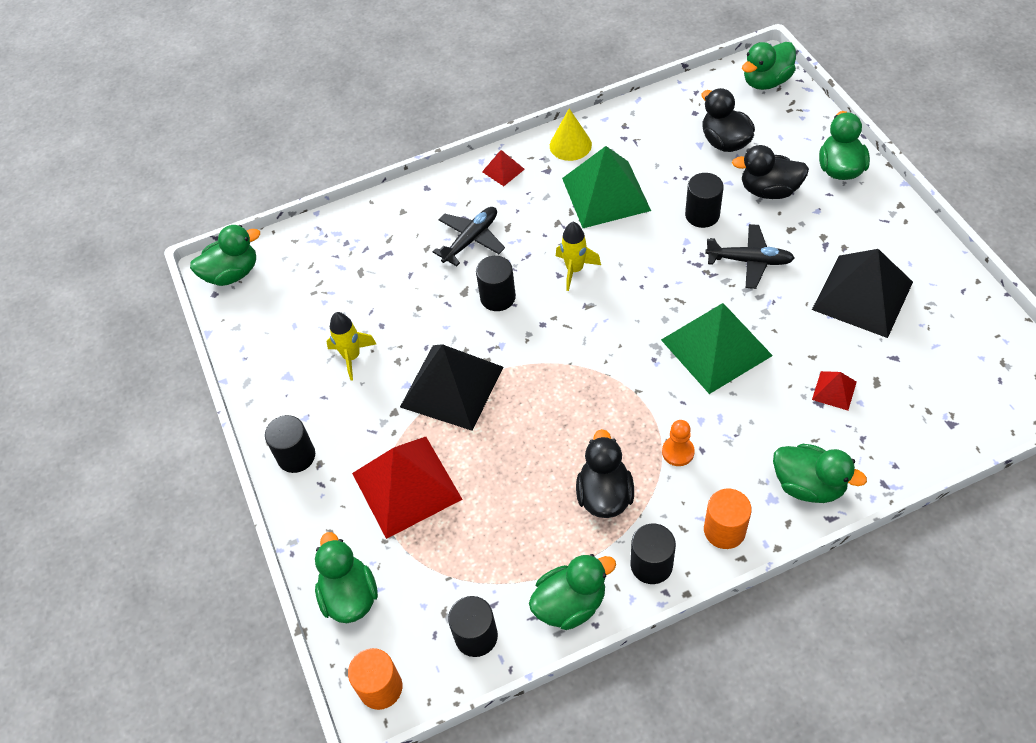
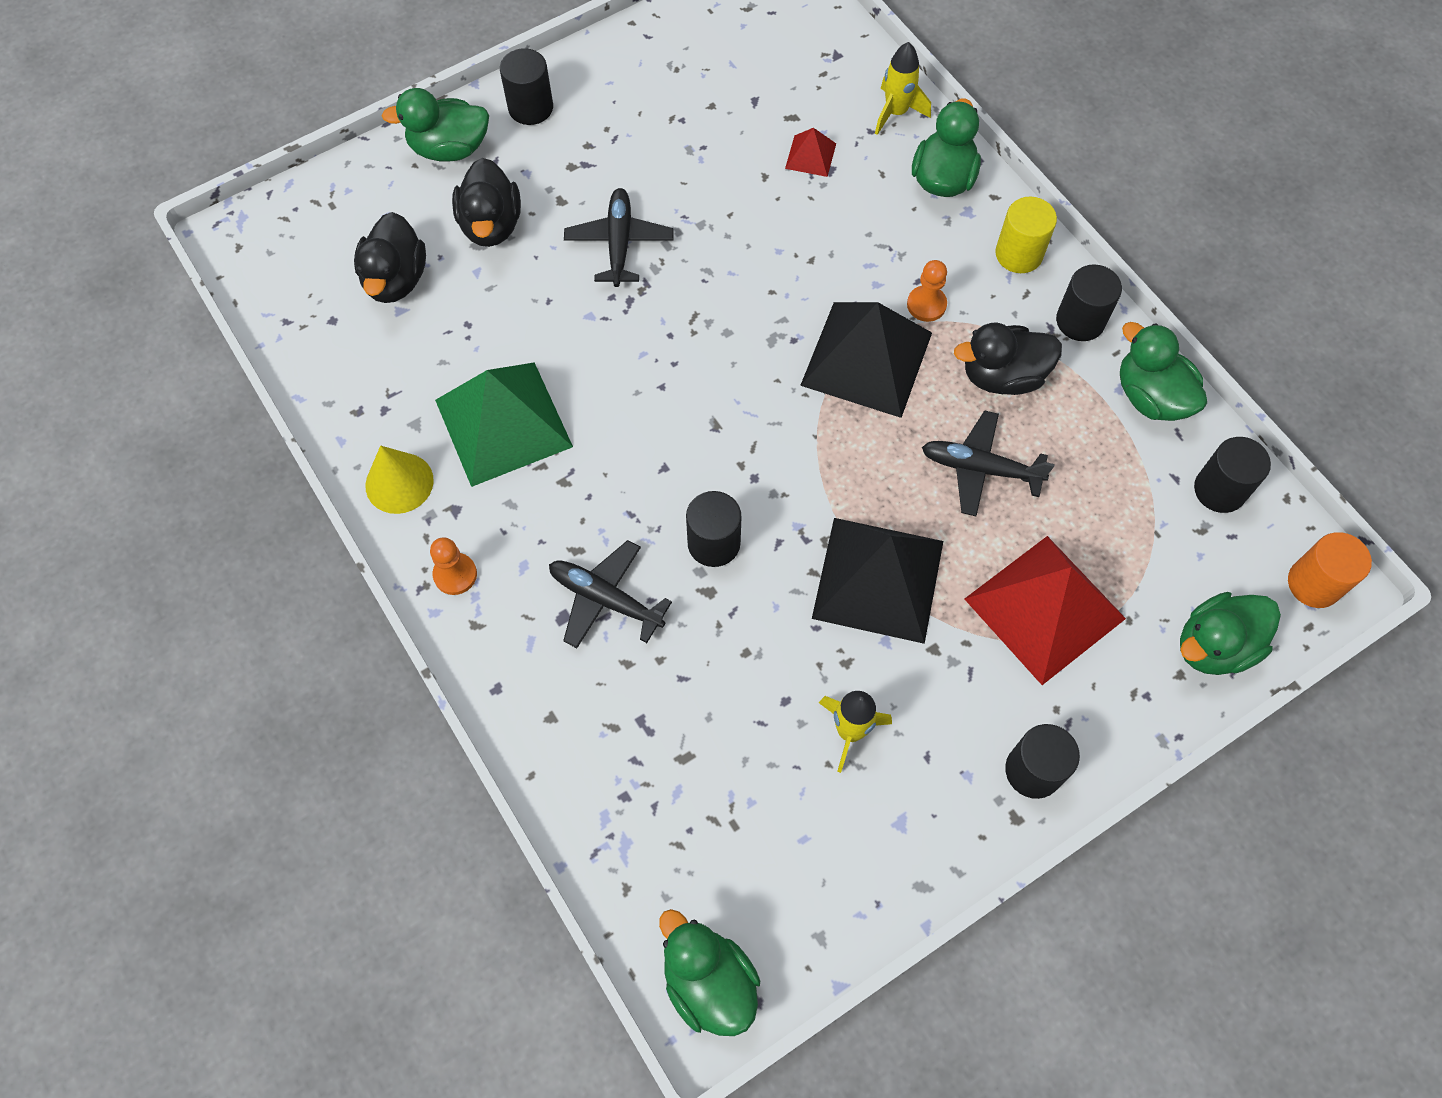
camera: 105 degrees left, 10 degrees up
(503, 170) = (455, 574): red pyramid -> orange pawn
(525, 464) = (980, 468): none -> black plane
(574, 270) = (653, 448): yellow rocket -> yellow rocket (896, 112)
(702, 215) = (540, 300): black cylinder -> black cylinder (530, 108)
(716, 347) = (765, 273): green pyramid -> none
(724, 530) = (1019, 254): orange cylinder -> yellow cylinder
(725, 142) = (396, 279): black duck -> black duck turned 45 degrees counterclockwise
(766, 81) = (269, 233): green duck -> none
(862, 295) = (665, 128): black pyramid -> black pyramid (867, 358)

